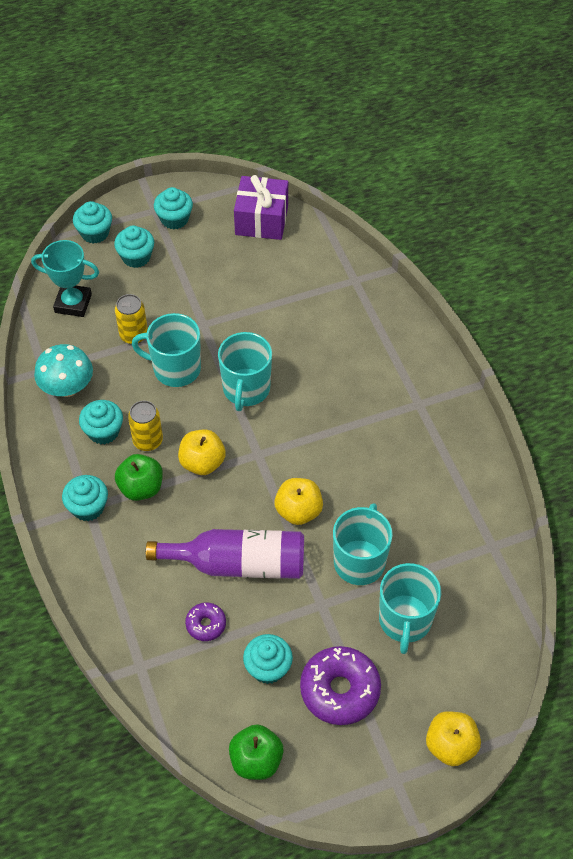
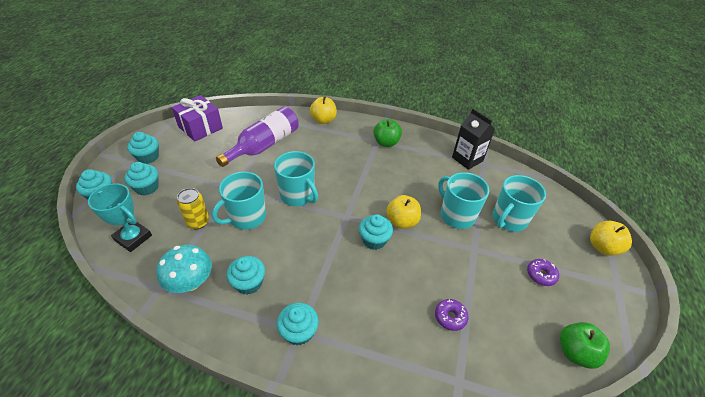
camera: 55 degrees left, 10 degrees down
(73, 303) = (133, 238): turquoise trophy -> turquoise trophy turned 75 degrees clockwise
(141, 488) = (314, 289): green apple -> green apple (386, 143)
(148, 441) = (282, 263): yellow can -> none
(202, 463) = (327, 245): yellow apple -> yellow apple (323, 120)
(238, 564) = (416, 271): purple bottle -> purple bottle (264, 145)
(268, 667) = (504, 302): turquoise cupcake -> turquoise cupcake (374, 240)
(340, 690) = (541, 275): purple donut -> purple donut, size x0.52
(405, 621) = (508, 220): turquoise mug -> turquoise mug turned 90 degrees clockwise
(482, 522) = (467, 159): none -> black carton

